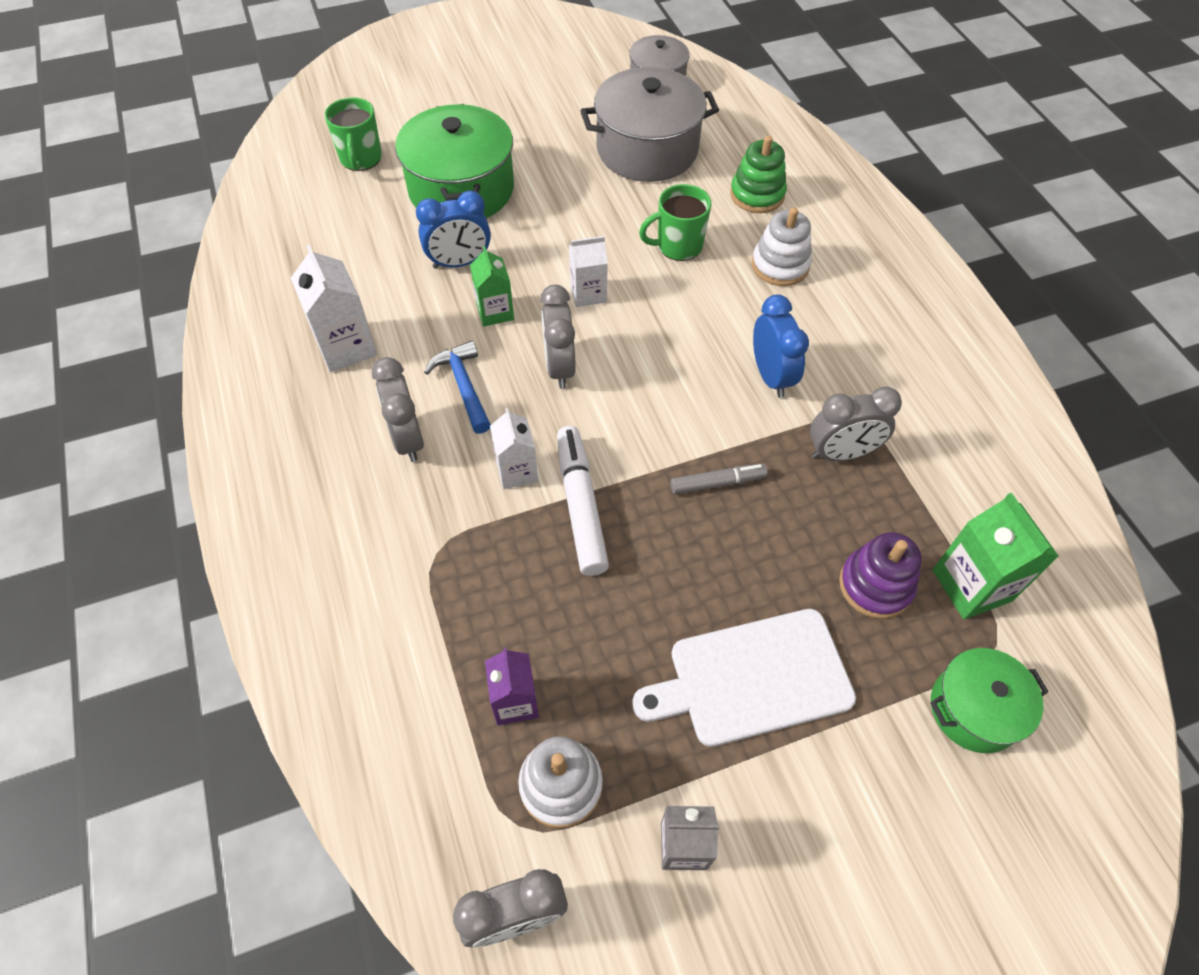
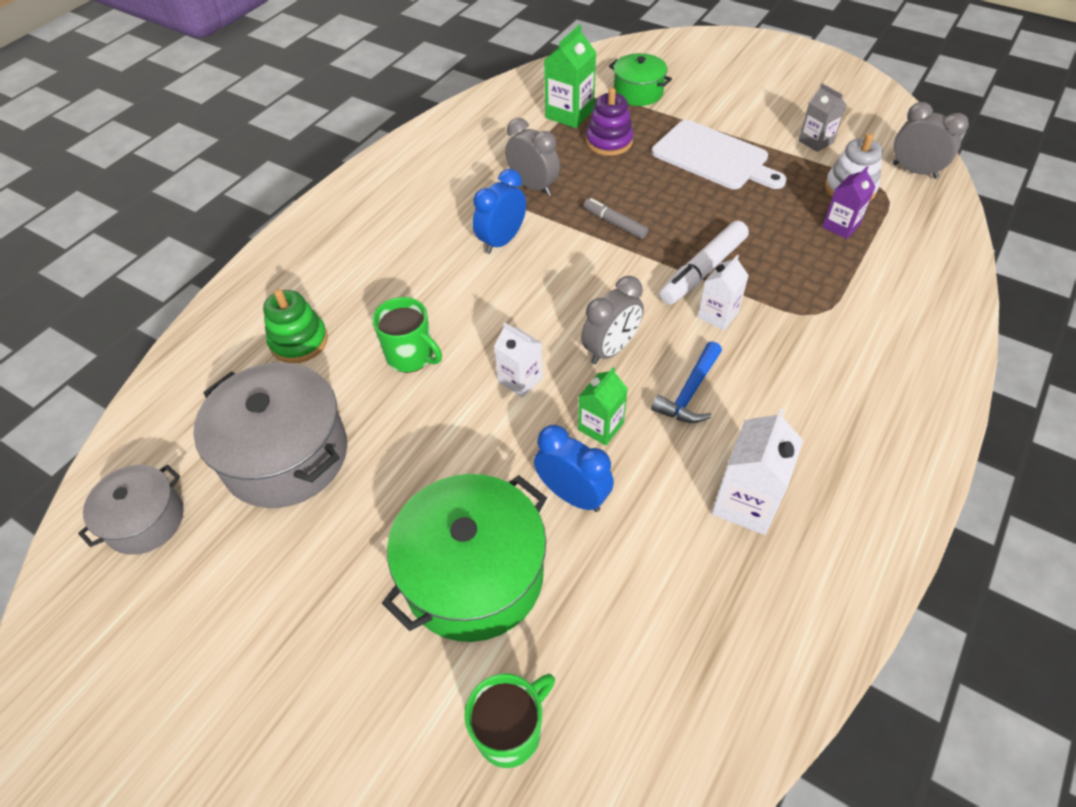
camera: 125 degrees left, 5 degrees down
(408, 439) = (768, 390): grey clock -> none
(780, 265) = (381, 287): white stacking toy -> none

